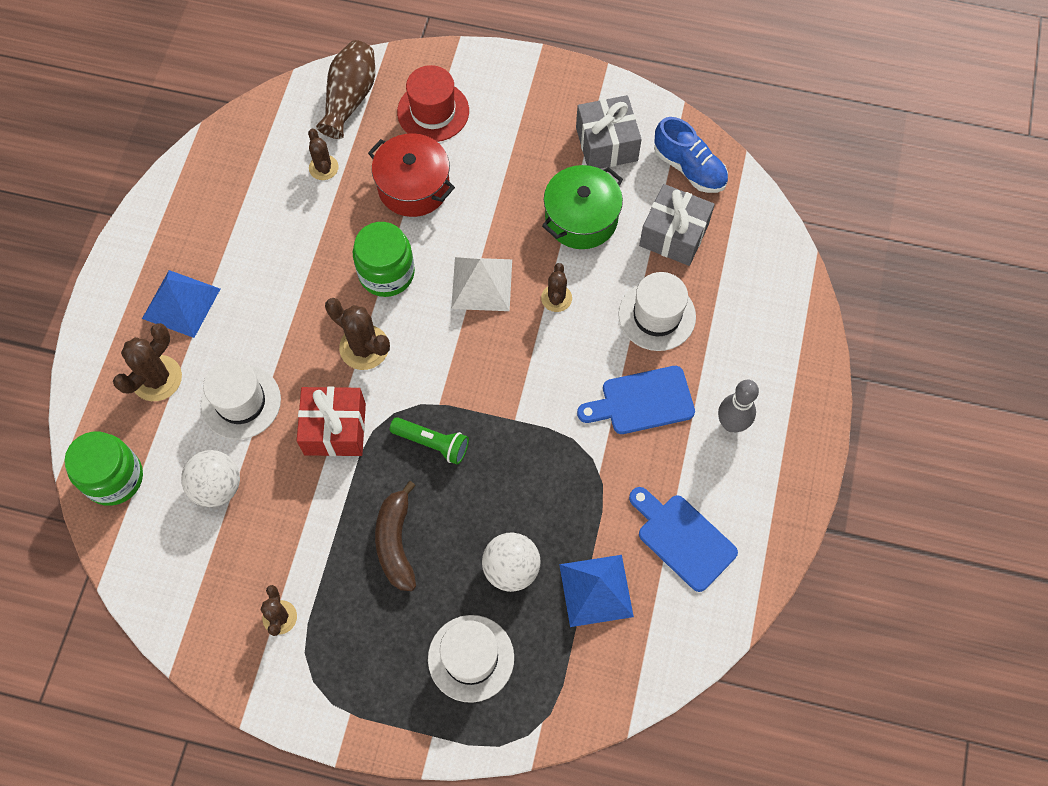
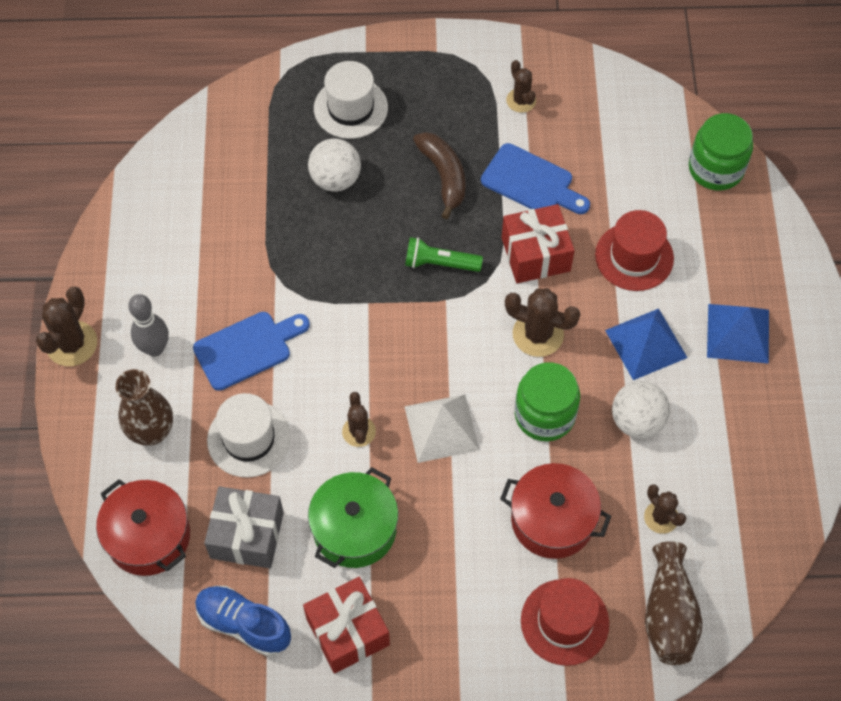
camera: 165 degrees right, 5 degrees down
(157, 378) = (723, 258): brown cactus -> brown cactus (71, 344)
(217, 487) = (621, 182): white ball -> white ball (637, 421)
(241, 402) = (634, 257): white hat -> red hat
(596, 590) = (256, 180): blue pyramid -> blue pyramid (646, 344)
(606, 144) = (347, 631): grey gift -> red gift
(682, 539) = (186, 237): blue cutting board -> blue cutting board (531, 182)
(744, 343) = (151, 432): none -> brown vase
(759, 253) = (148, 536): none -> red pot

